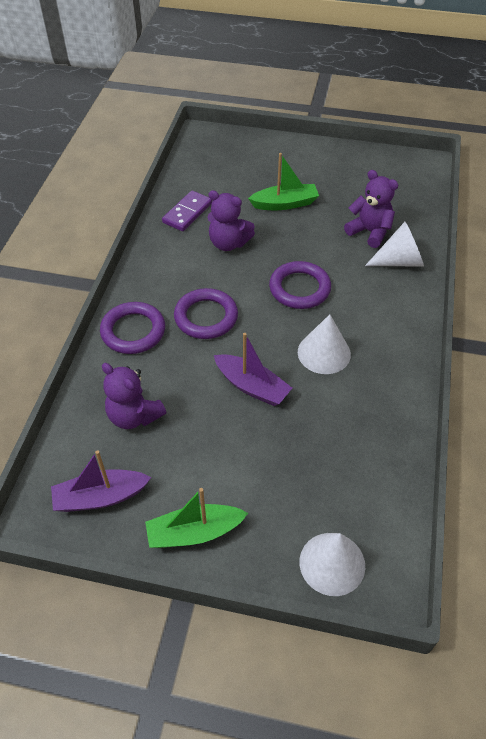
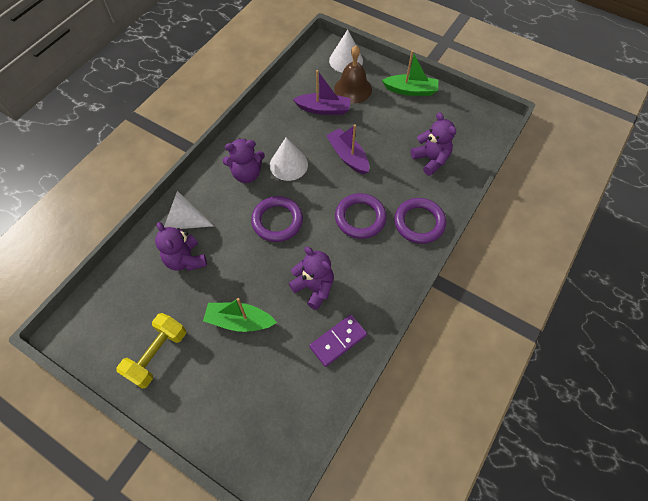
camera: 160 degrees left, 10 degrees up
(100, 497) = (459, 120): purple boat -> purple boat (323, 109)
(293, 502) = (353, 89): none -> brown bell
(339, 169) = (157, 354): none -> yellow dumbbell
(368, 327) = (247, 174): none -> purple teddy bear

